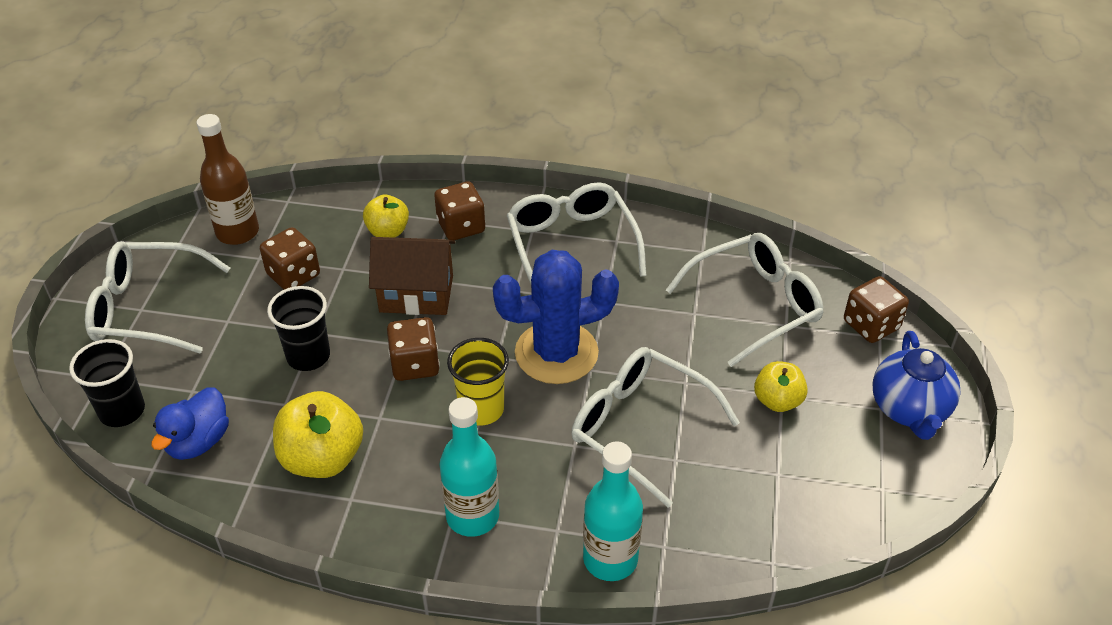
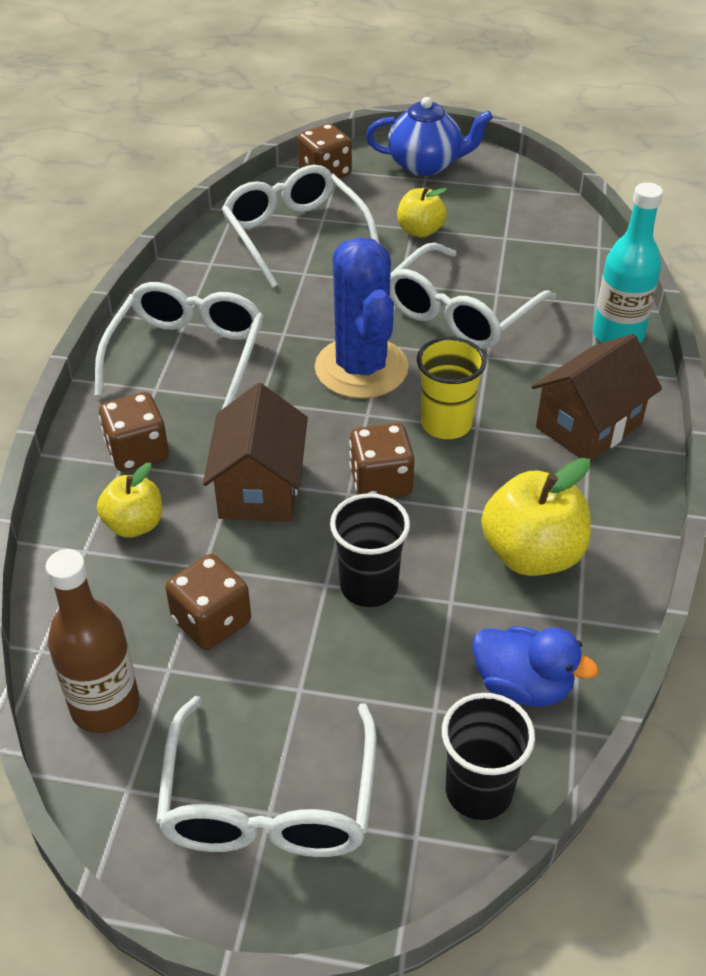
camera: 90 degrees left, 0 degrees up
(472, 516) = (588, 426): turquoise bottle -> brown house
(571, 245) = (187, 356): white glasses -> white glasses turned 120 degrees clockwise

